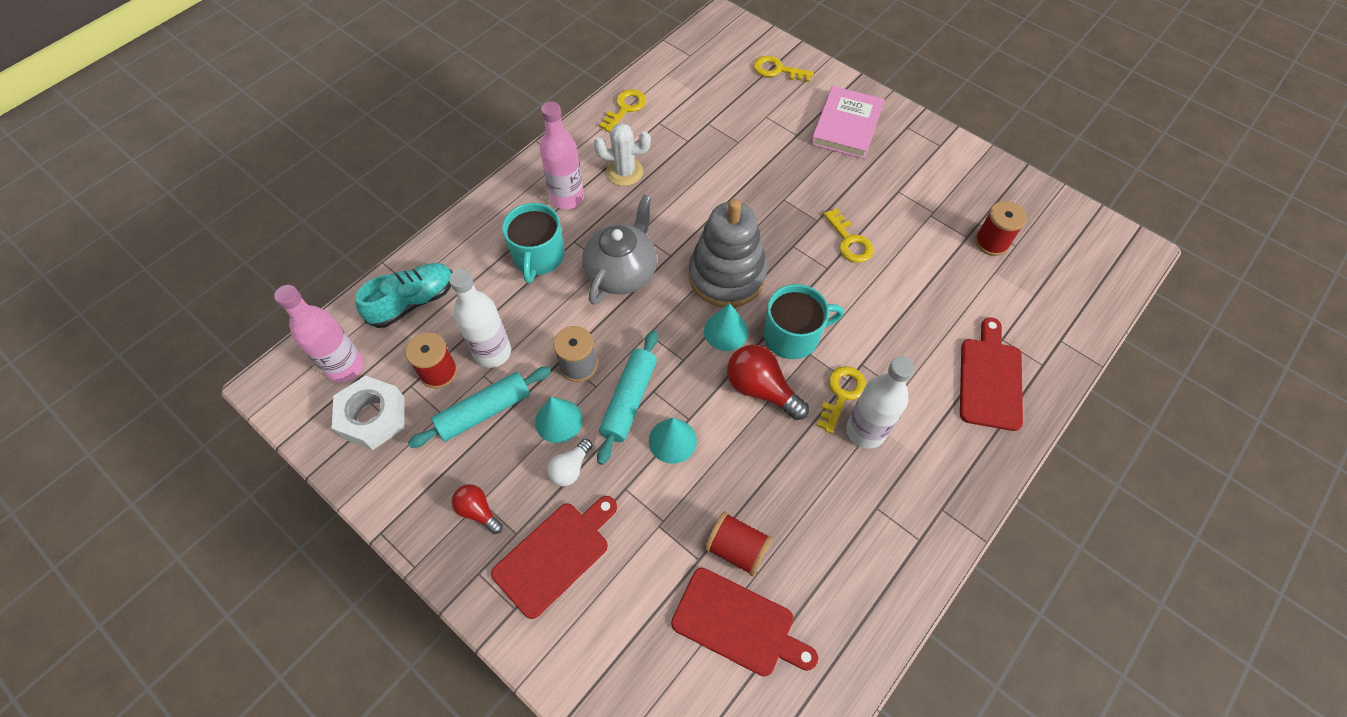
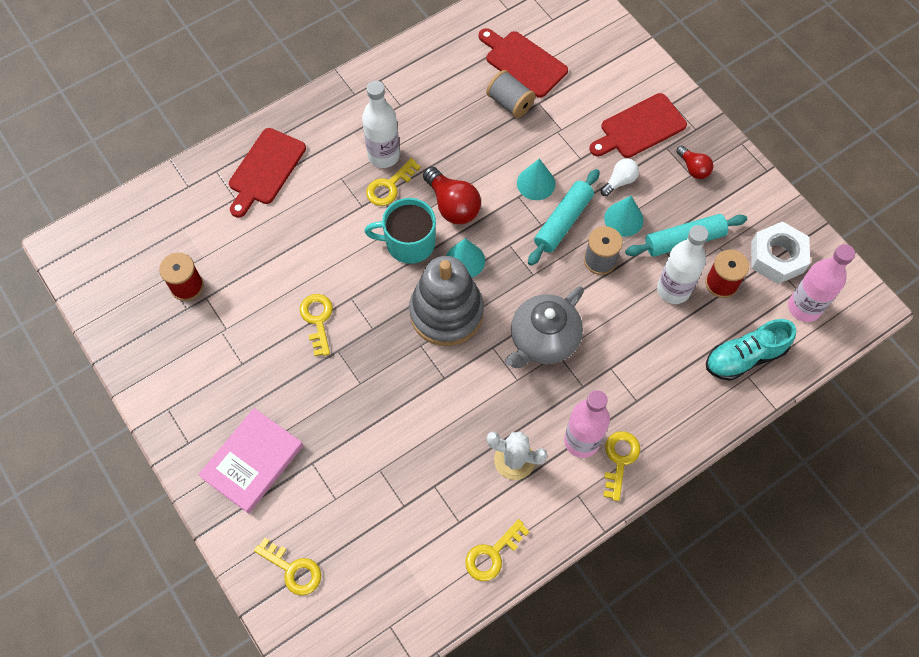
camera: 165 degrees left, 5 degrees up
(530, 191) = (619, 460): none -> yellow key
(538, 256) = (621, 377): turquoise mug -> none
(736, 548) = (510, 103): red spool -> grey spool

